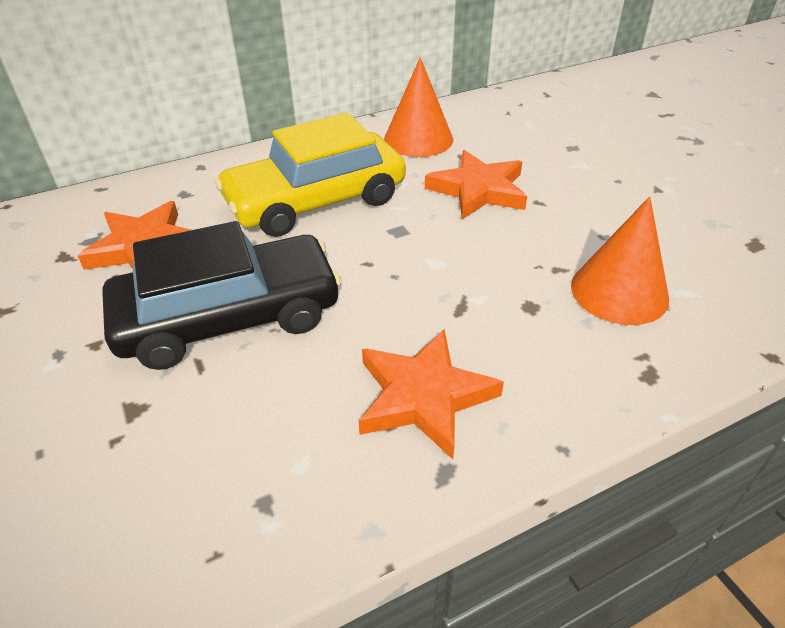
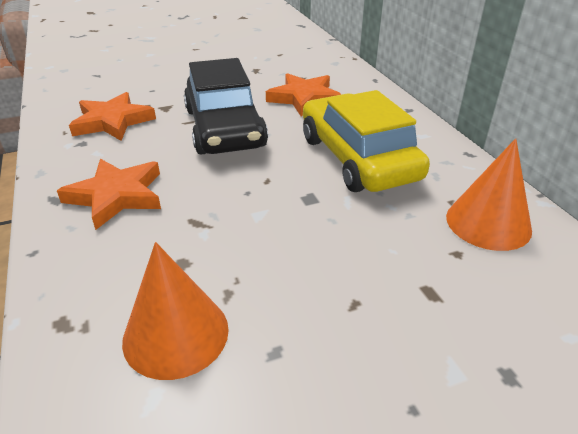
camera: 95 degrees right, 5 degrees down
(478, 190) = (378, 256): orange star -> orange star (112, 121)

